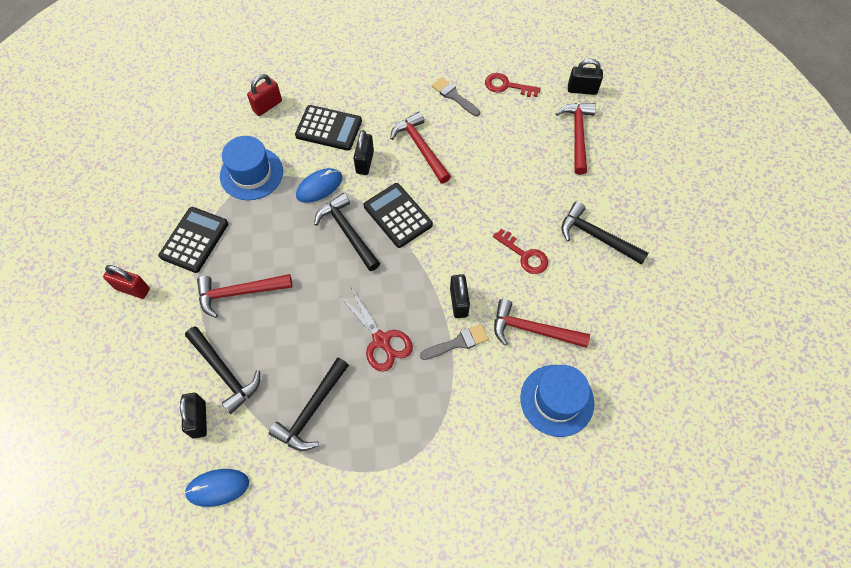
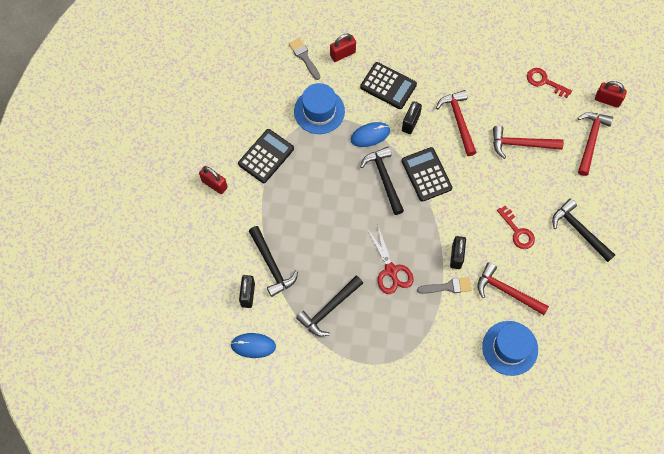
camera: 15 degrees right, 5 degrees up
(240, 293) = (293, 207): red hammer -> red hammer (521, 144)
(454, 96) = (497, 80): grey brush -> grey brush (304, 57)
(582, 90) = (607, 100): black padlock -> red padlock

